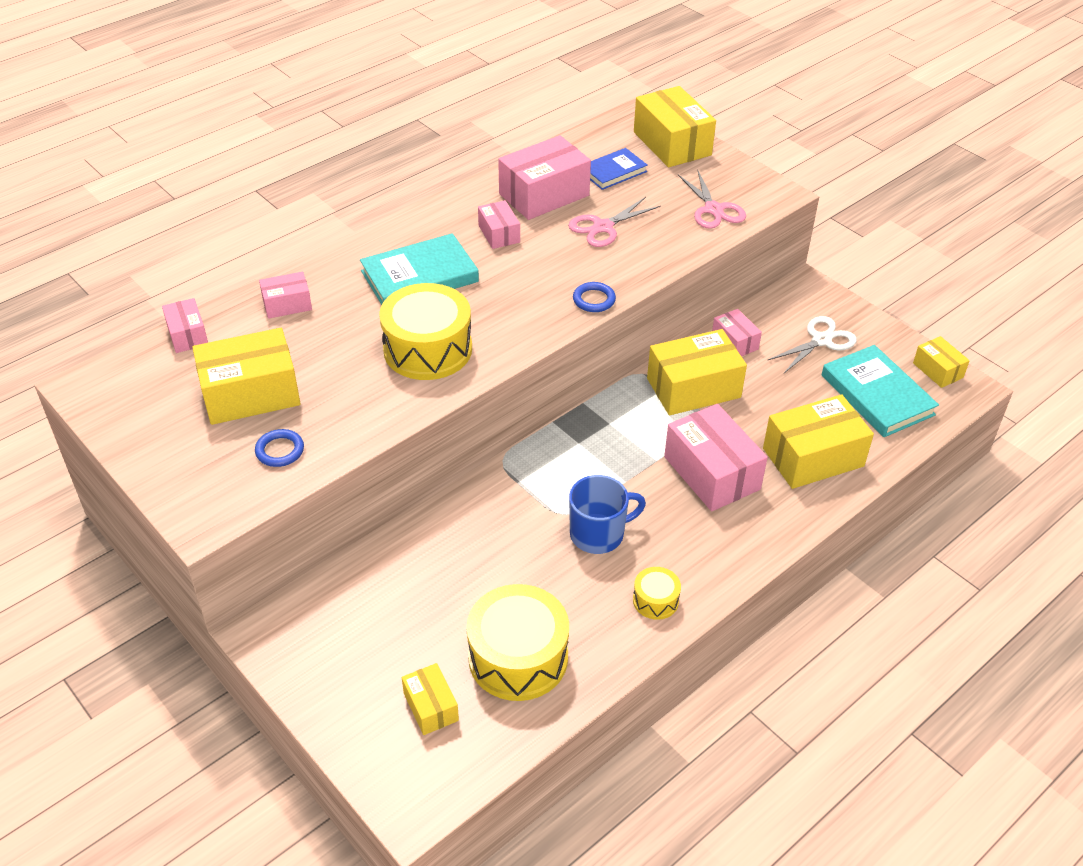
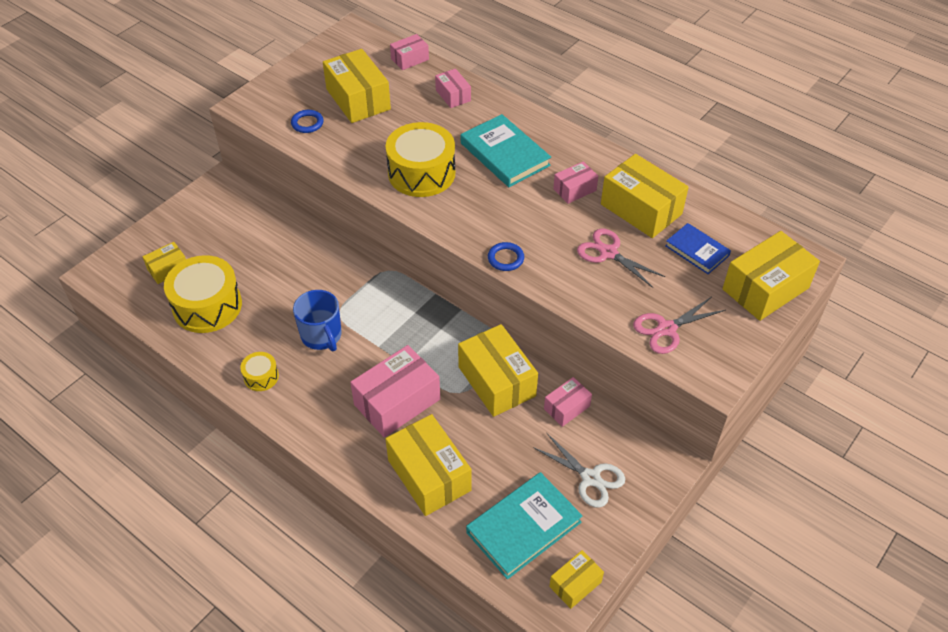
camera: 80 degrees right, 5 degrees up
(544, 195) = (641, 209): pink box -> yellow box

